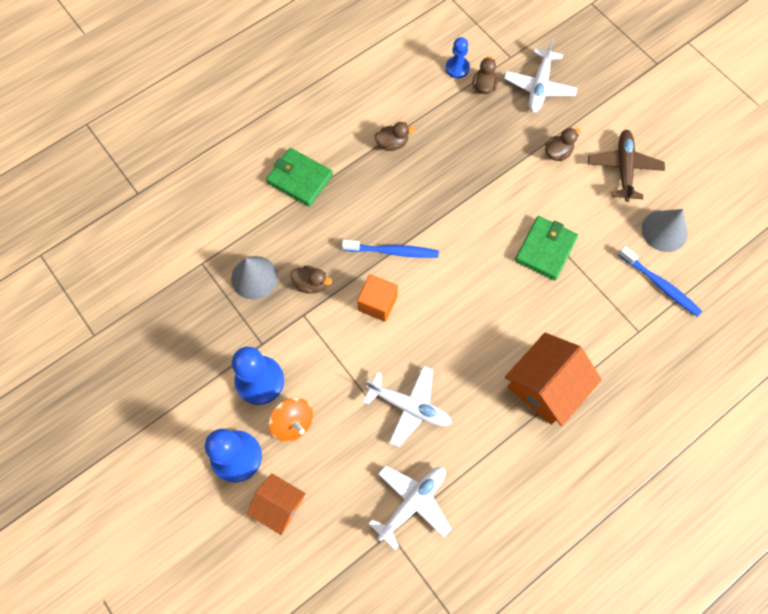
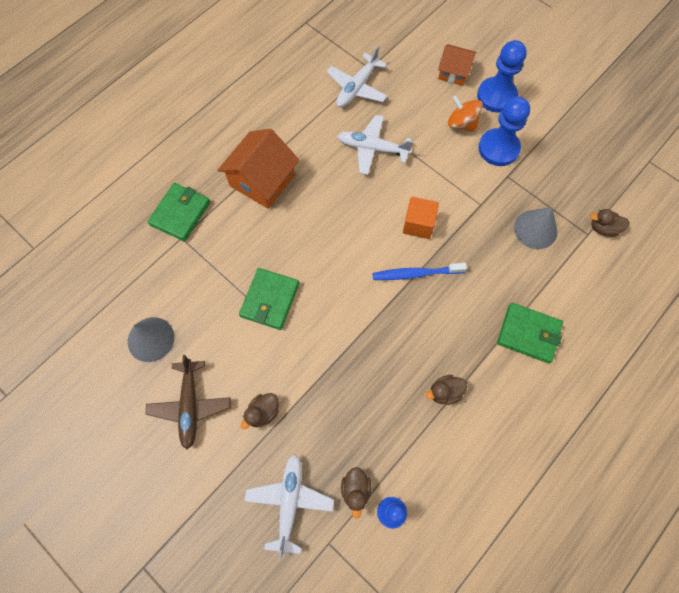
camera: 170 degrees right, 0 degrees up
(311, 284) = (482, 231): brown duck -> brown duck (603, 228)
(641, 360) = (180, 213): none -> green wallet
(660, 285) = (159, 283): blue toothbrush -> none

